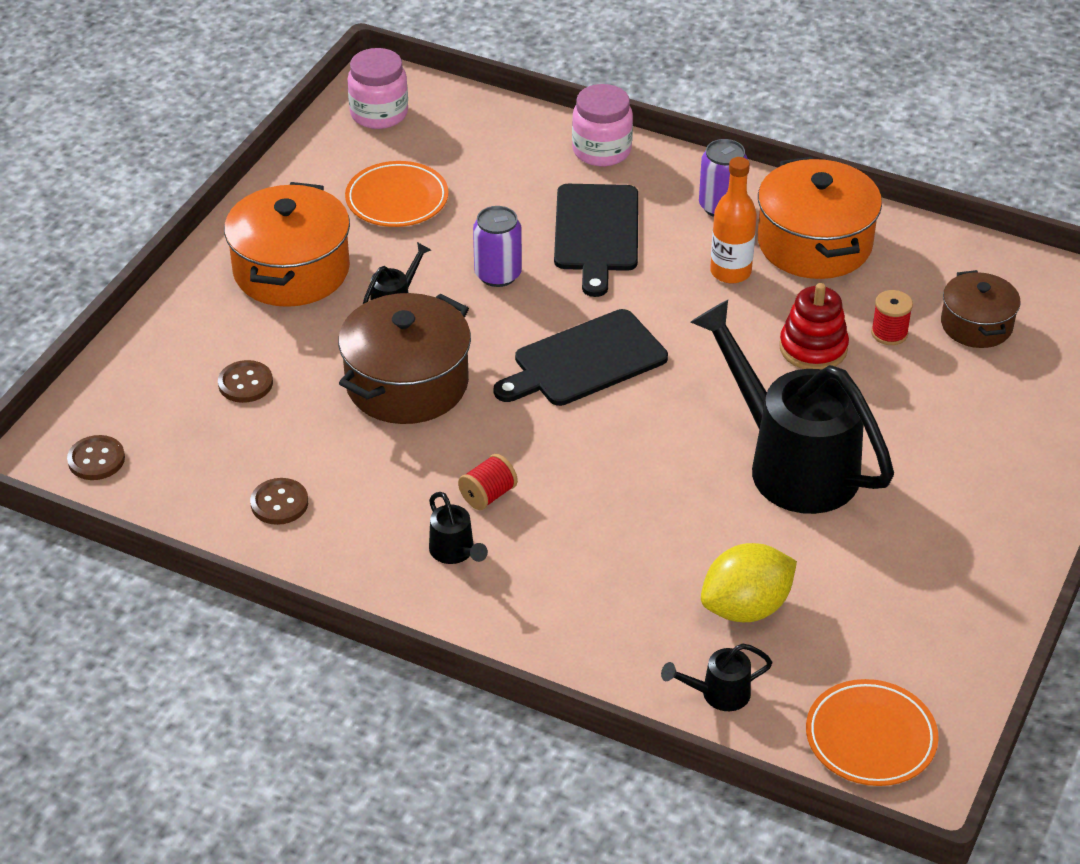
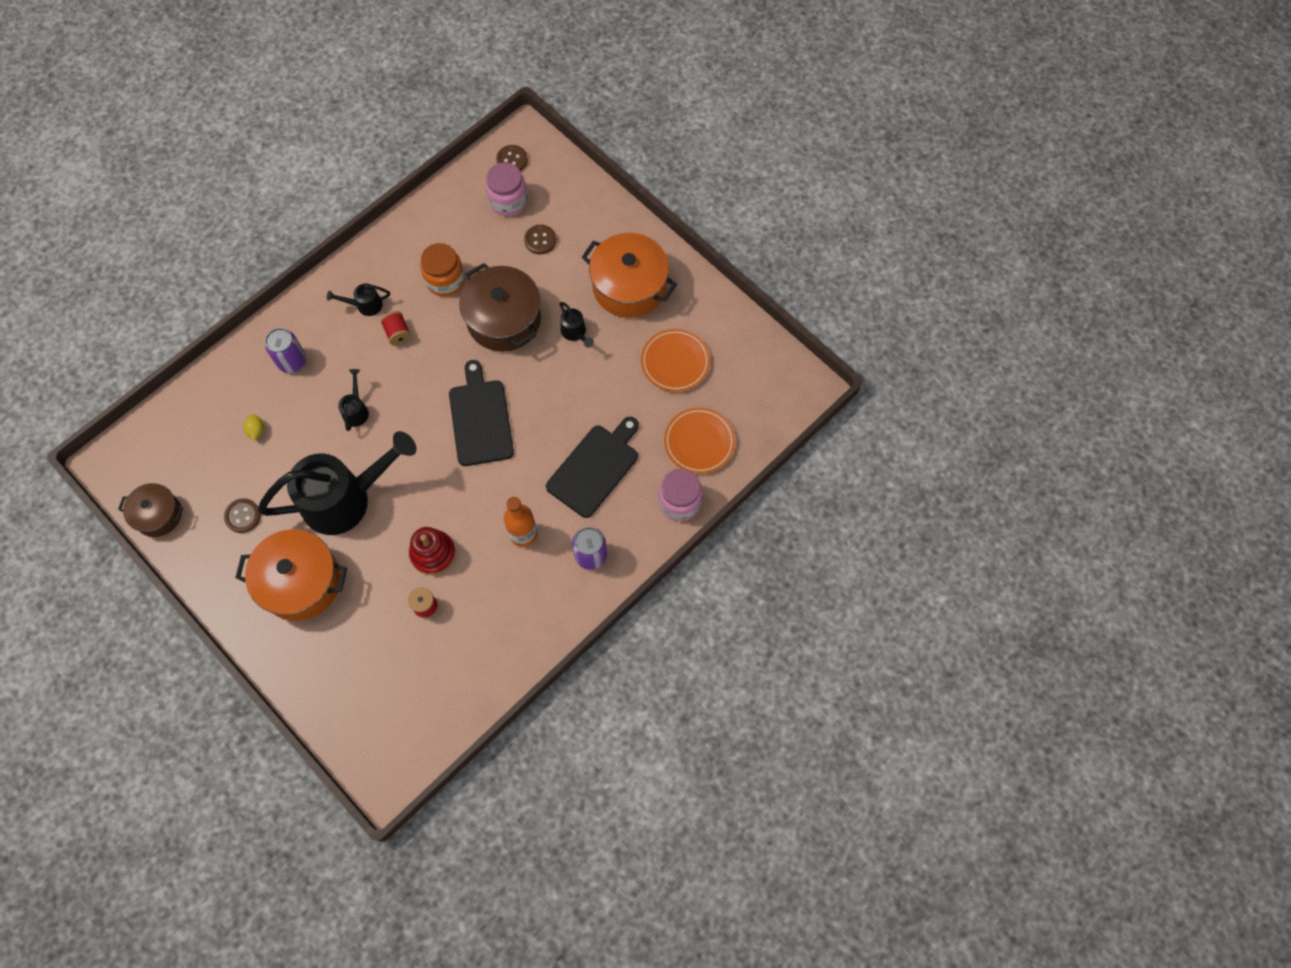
camera: 110 degrees right, 25 degrees up
(279, 503) = (440, 234): brown button -> brown button (243, 516)
(365, 470) = (445, 280): none -> orange jar
(379, 113) = (771, 377): pink jar -> pink jar (508, 201)
(498, 274) = (578, 397): purple can -> purple can (292, 361)
(596, 233) = (595, 468): black cutting board -> black cutting board turned 105 degrees clockwise
(718, 694) = (210, 395): black watering can -> black watering can (356, 410)
(746, 608) = (256, 431): yellow lemon -> yellow lemon, size x0.45
(814, 243) = (529, 599): orange pot -> orange pot (301, 582)
(870, 737) = (145, 455): orange plate -> orange plate (699, 442)
(976, 325) = (408, 665): brown pot -> brown pot (158, 515)

